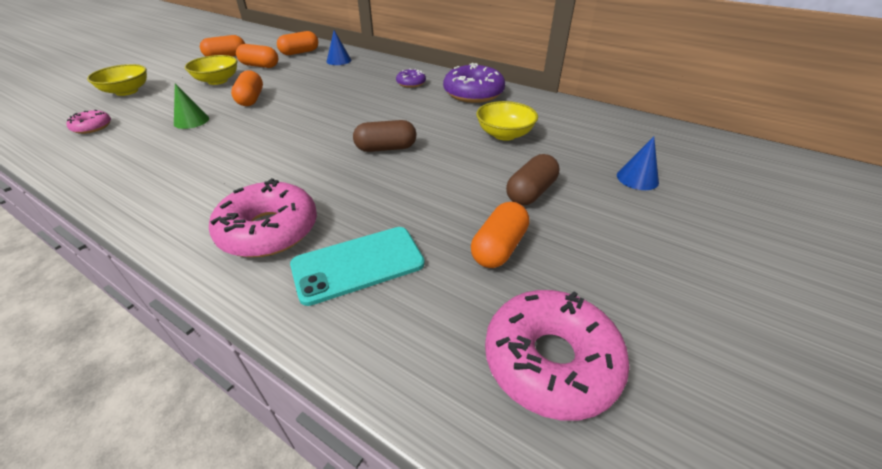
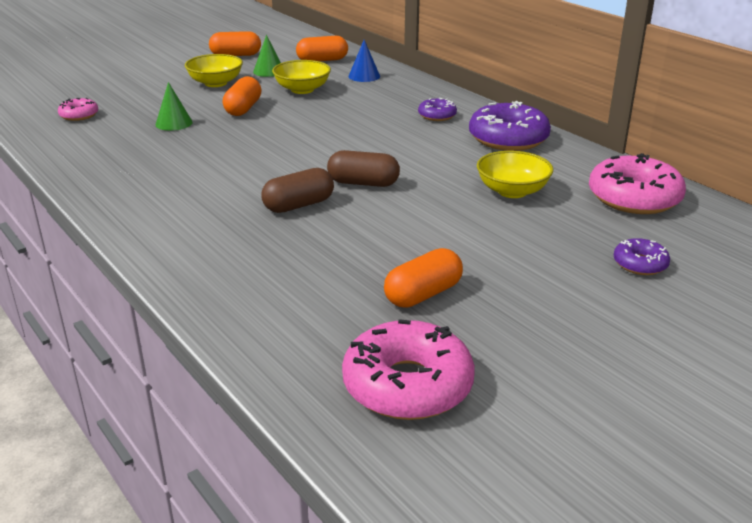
camera: 20 degrees right, 10 degrees down
(127, 91) = (120, 82): yellow bowl -> yellow bowl (302, 89)
(260, 66) = (269, 71): orange capsule -> green cone
(269, 230) = (209, 236): pink donut -> pink donut (634, 198)
(358, 264) = (276, 279): turquoise phone -> none
(530, 192) = (496, 254): brown capsule -> brown capsule (298, 205)
(637, 178) = (640, 264): blue cone -> purple donut

